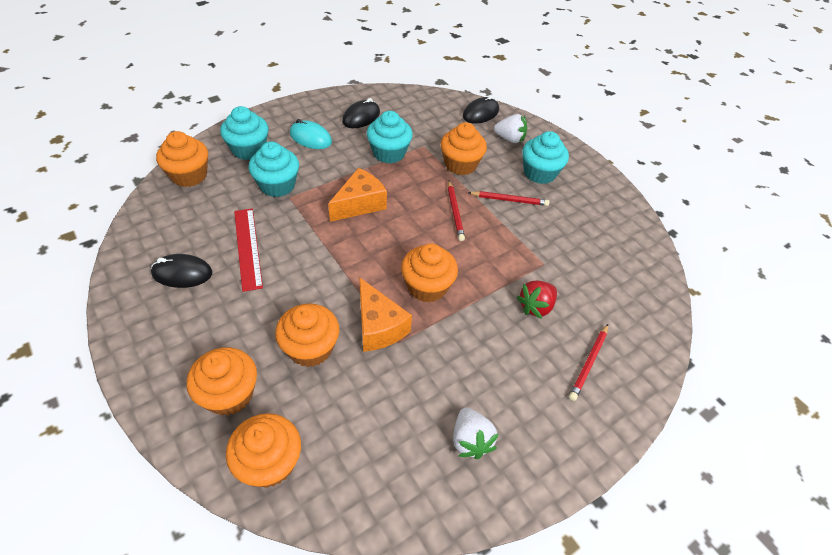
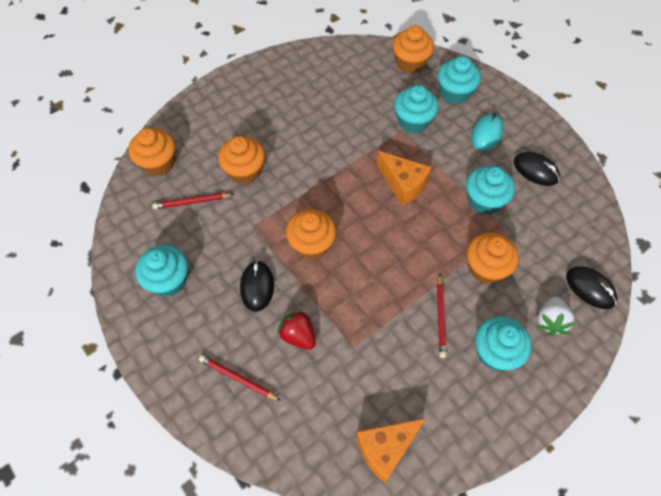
camera: 90 degrees right, 10 degrees up
(182, 273) = (306, 84): black mouse -> black mouse (257, 287)
(229, 394) = (206, 133): orange cupcake -> none
(248, 248) = (337, 116): red ruler -> none
(378, 326) = (267, 212): orange cheese -> orange cheese (386, 449)
(455, 212) = (410, 264): red pencil -> red pencil (192, 202)
(470, 440) = (168, 280): white strawberry -> turquoise cupcake

